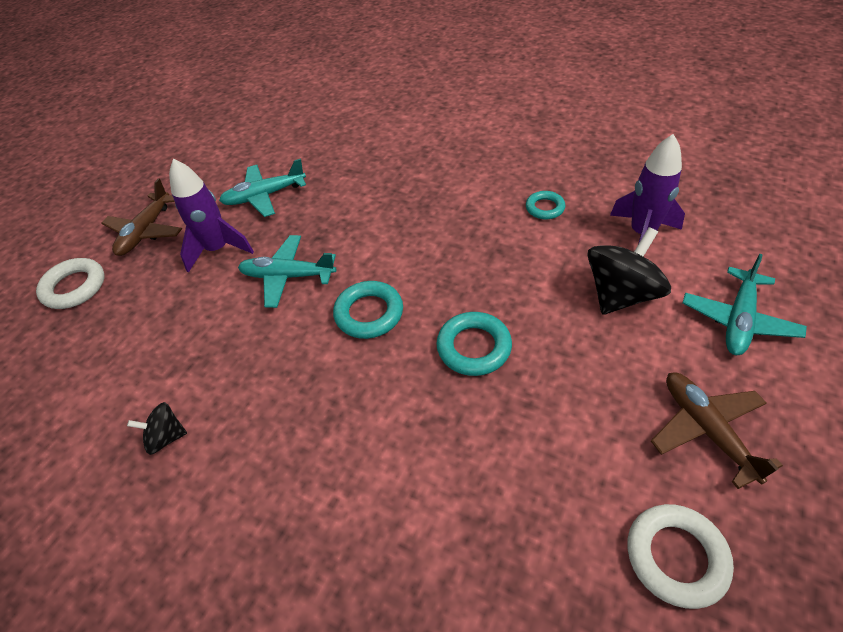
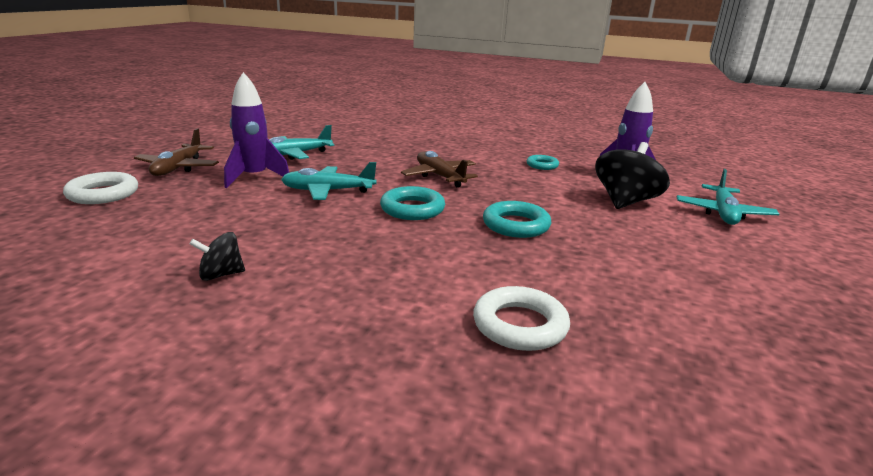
camera: 15 degrees left, 25 degrees down
(676, 557) = (756, 327): white ring -> white ring (520, 325)
(706, 430) = (735, 262): brown plane -> brown plane (439, 176)

